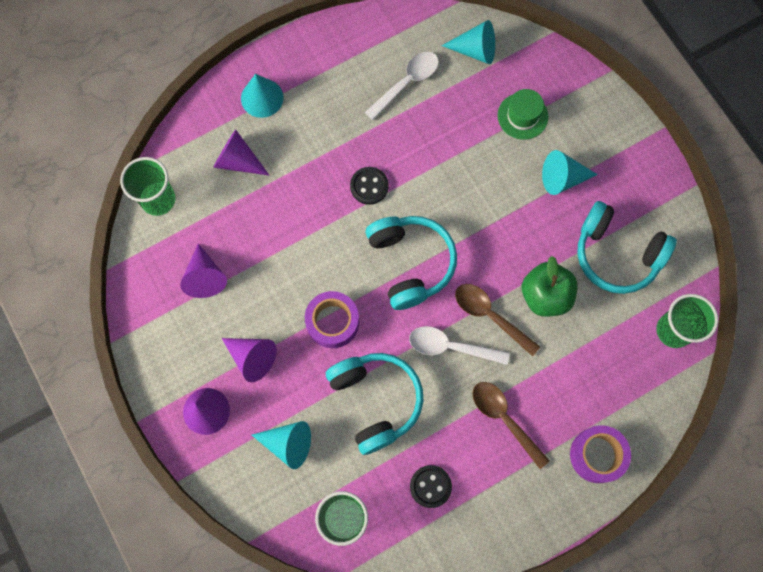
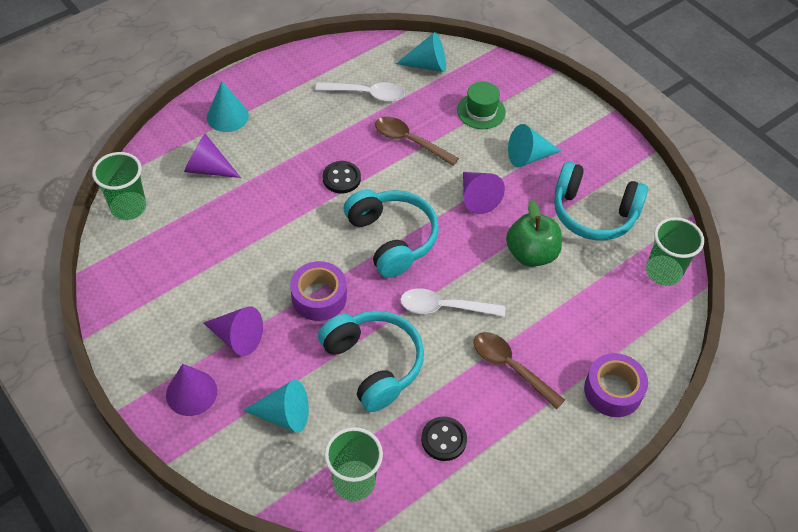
camera: 10 degrees left, 20 degrees down
(205, 277) = (181, 269): purple cone -> purple cone (477, 198)
(407, 83) = (367, 94): white spoon -> white spoon turned 60 degrees clockwise
(490, 316) = (479, 276): brown spoon -> brown spoon (409, 141)

